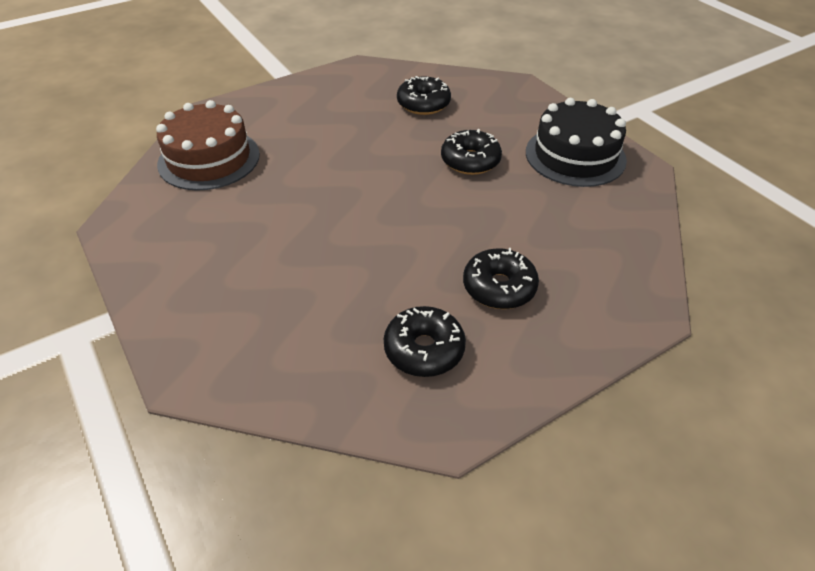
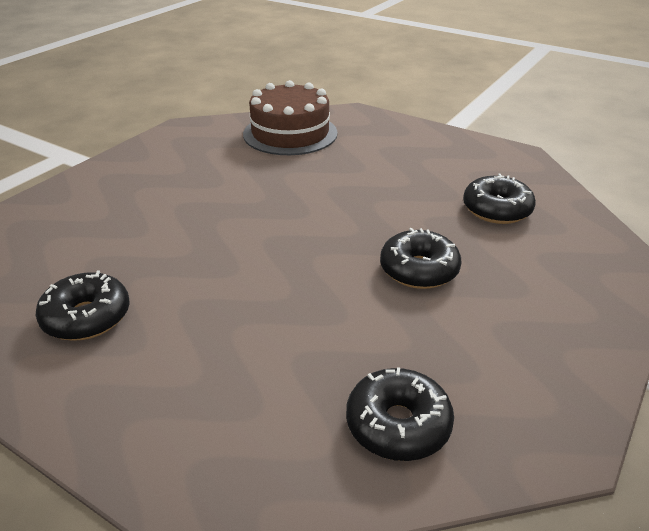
camera: 65 degrees right, 10 degrees down
(499, 287) = (201, 348): black donut -> black donut (398, 425)
(575, 156) = (519, 358): black cake -> none

